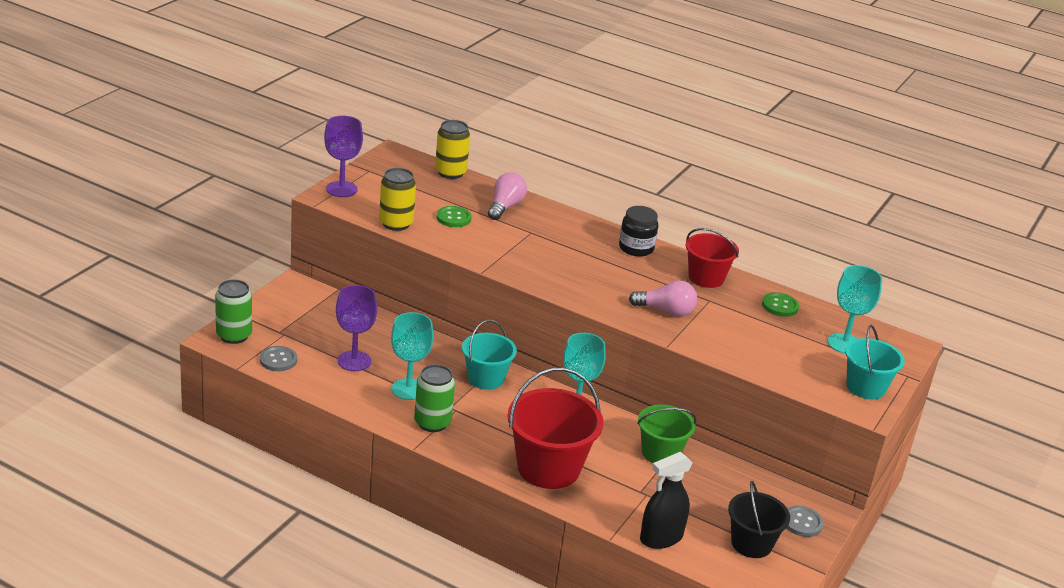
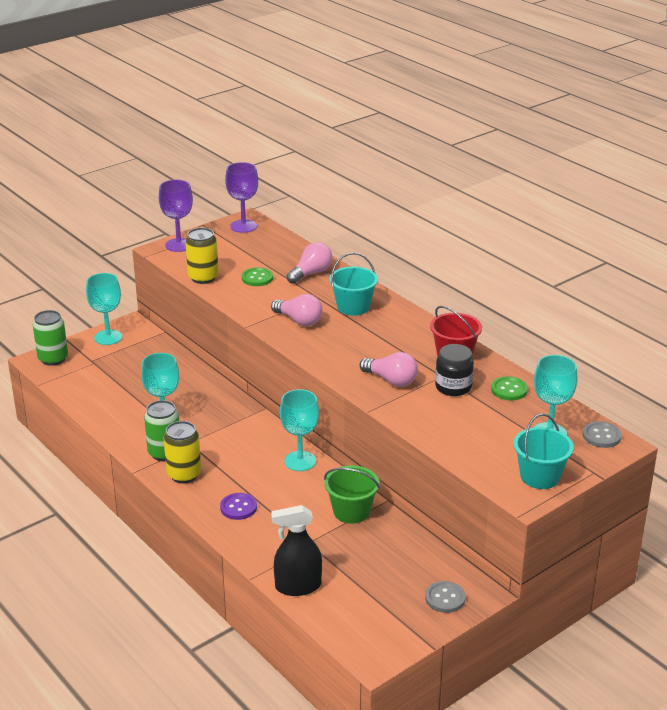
camera: 25 degrees right, 0 degrees up
(278, 360) = (74, 383): grey button -> grey button (601, 436)
(280, 303) = (108, 337): none -> turquoise goblet
(354, 361) = (135, 392): purple goblet -> purple goblet (243, 226)
(450, 172) = (284, 240): yellow can -> yellow can (184, 475)
(486, 378) = (237, 423): turquoise bucket -> turquoise bucket (353, 307)
(531, 259) = (299, 320): none -> pink light bulb
(548, 468) = (238, 507): red bucket -> purple button
(636, 248) = (406, 322): black jar -> black jar (453, 387)
(751, 543) = (380, 608): black bucket -> none

